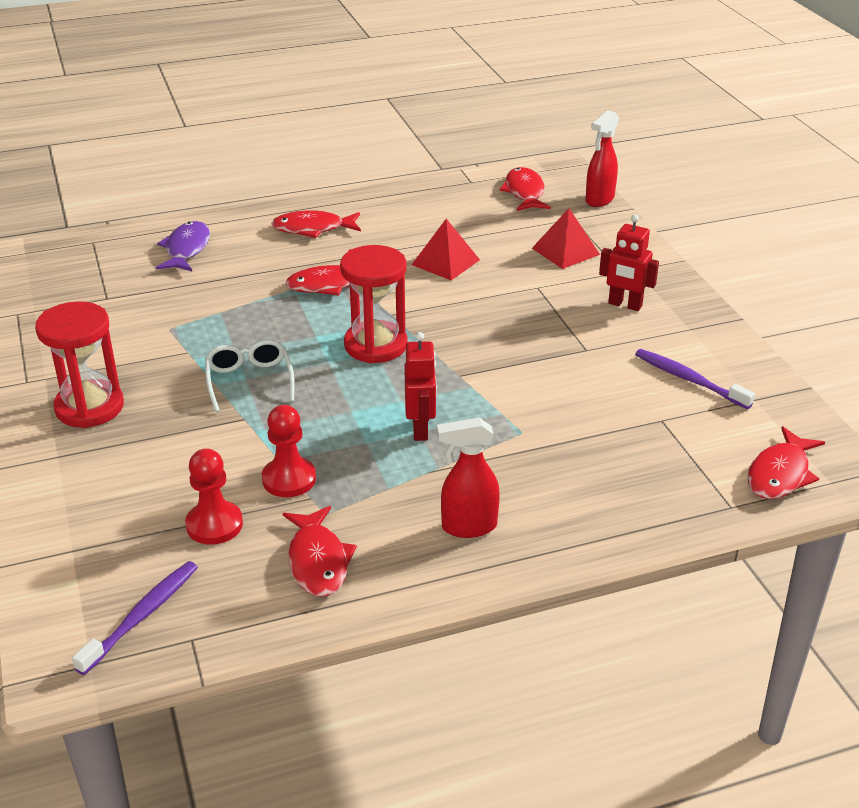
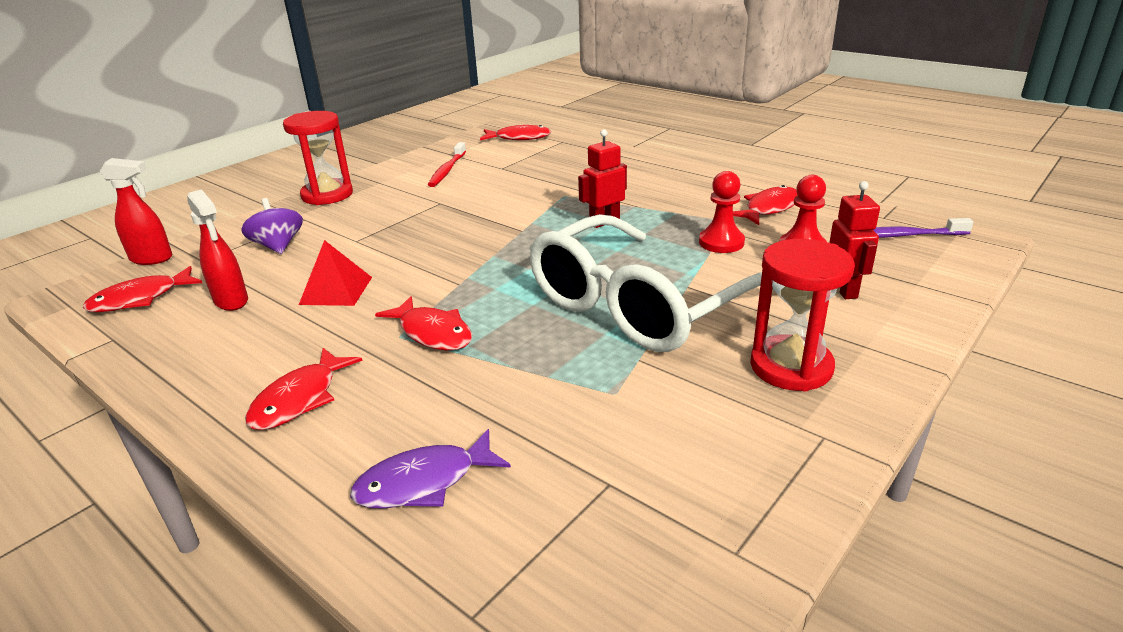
camera: 120 degrees left, 5 degrees down
(249, 381) = (639, 305): white glasses -> white glasses, size x2.36
(313, 229) = (300, 399): red fish -> red fish turned 60 degrees clockwise
(375, 345) = (518, 272): red hourglass -> red hourglass (327, 195)
(468, 527) = (673, 184): red spray bottle -> red spray bottle (231, 301)
(565, 251) = (278, 246): red pyramid -> purple spinning top
(625, 305) = (361, 206): red robot -> red robot (844, 290)
(689, 379) = (447, 170): purple toothbrush -> red toothbrush

